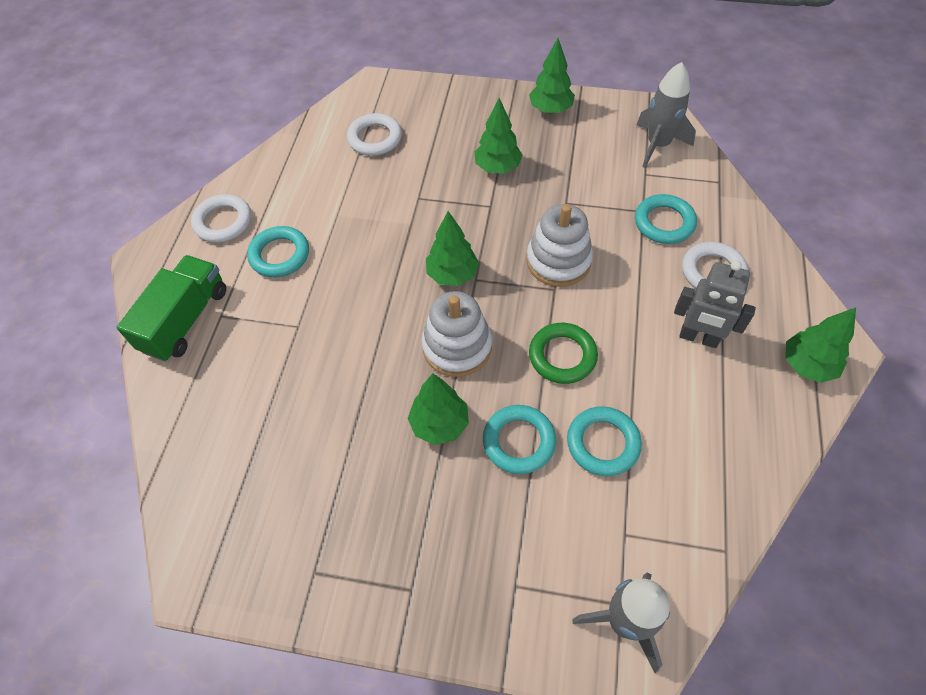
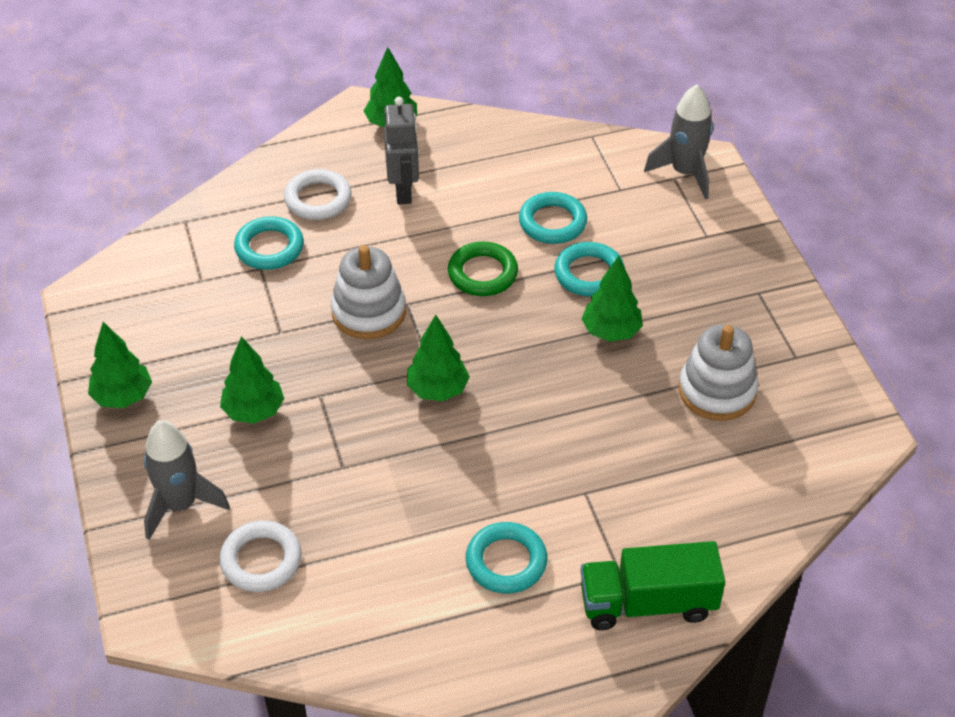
camera: 120 degrees left, 10 degrees down
(223, 222) = (493, 654): white ring -> none
(457, 347) = (523, 351): white stacking toy -> white stacking toy (717, 391)
(658, 145) = (147, 282): grey rocket -> grey rocket (180, 505)

